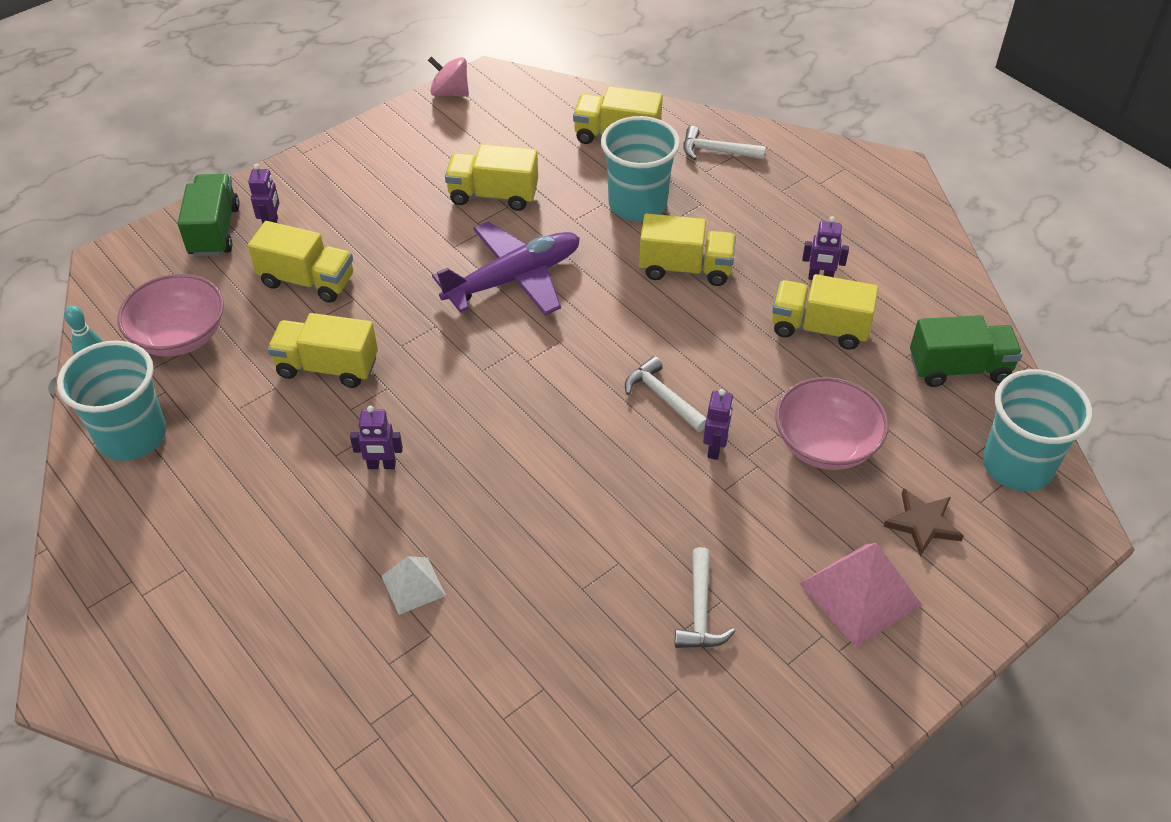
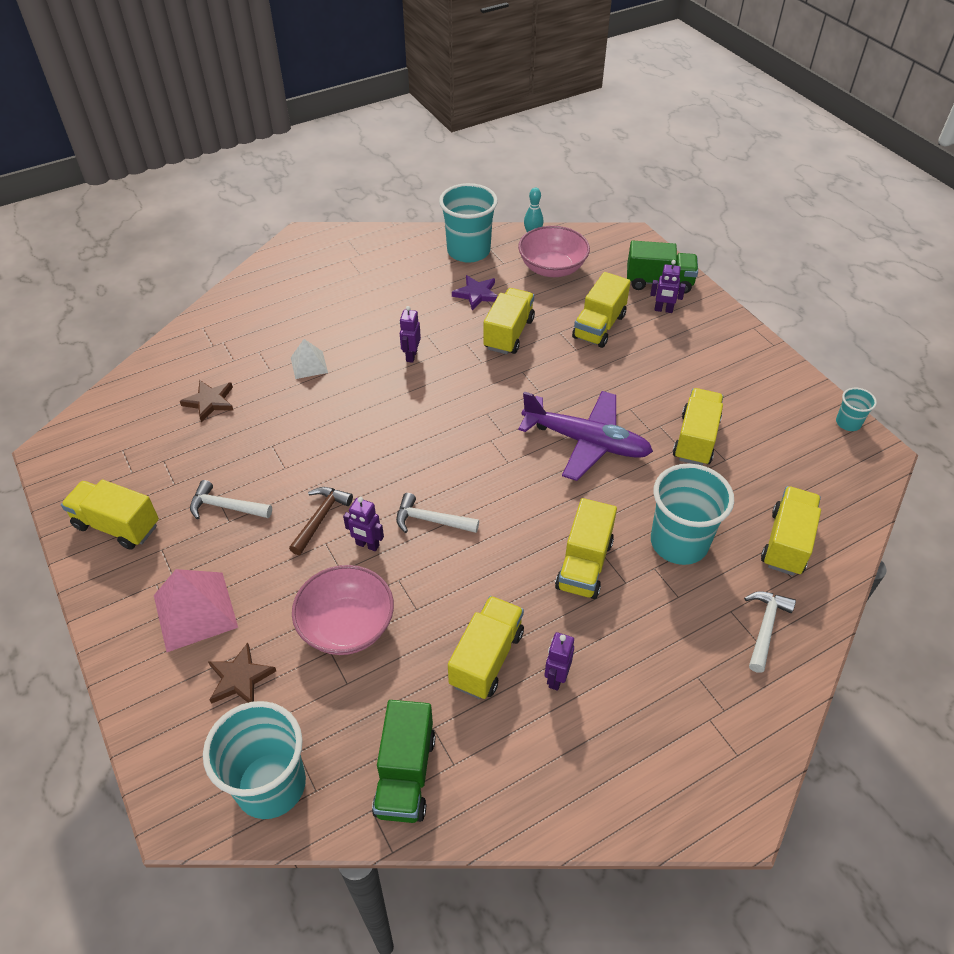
camera: 100 degrees right, 0 degrees up
(240, 412) = (476, 294): none -> purple star
(450, 93) = (848, 423): pink spinning top -> turquoise cup
(511, 696) = (210, 402): none -> brown star
(513, 279) = (586, 442): purple plane -> purple plane turned 45 degrees counterclockwise
(663, 397) = (431, 520): white hammer -> white hammer turned 135 degrees counterclockwise
(690, 503) = (320, 518): none -> brown hammer
(768, 734) = (117, 526): none -> yellow truck

